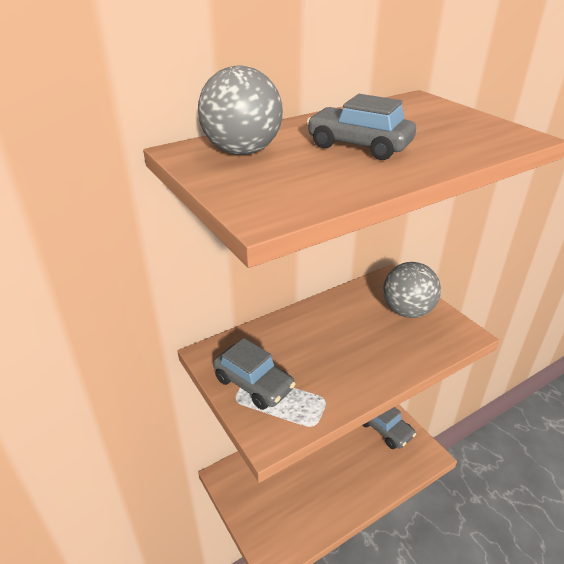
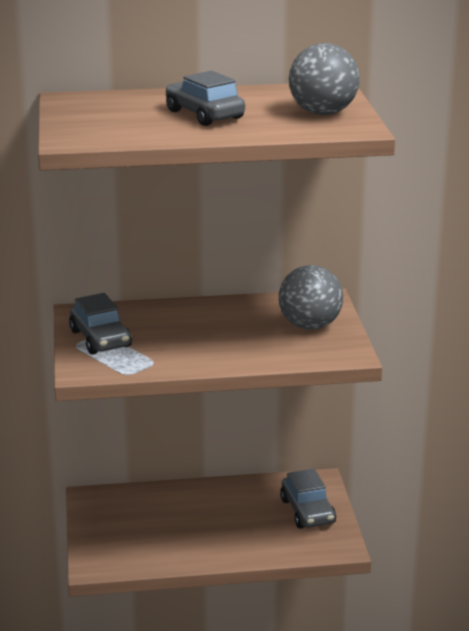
camera: 25 degrees right, 10 degrees down
(242, 151) = (107, 105): grey ball -> grey ball (323, 113)

